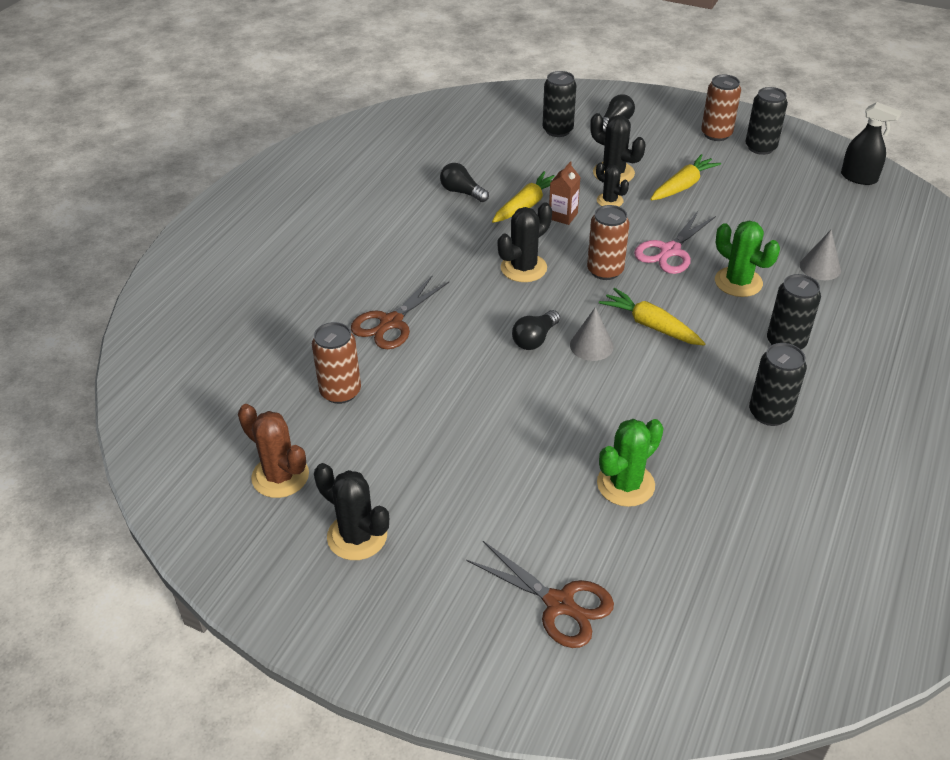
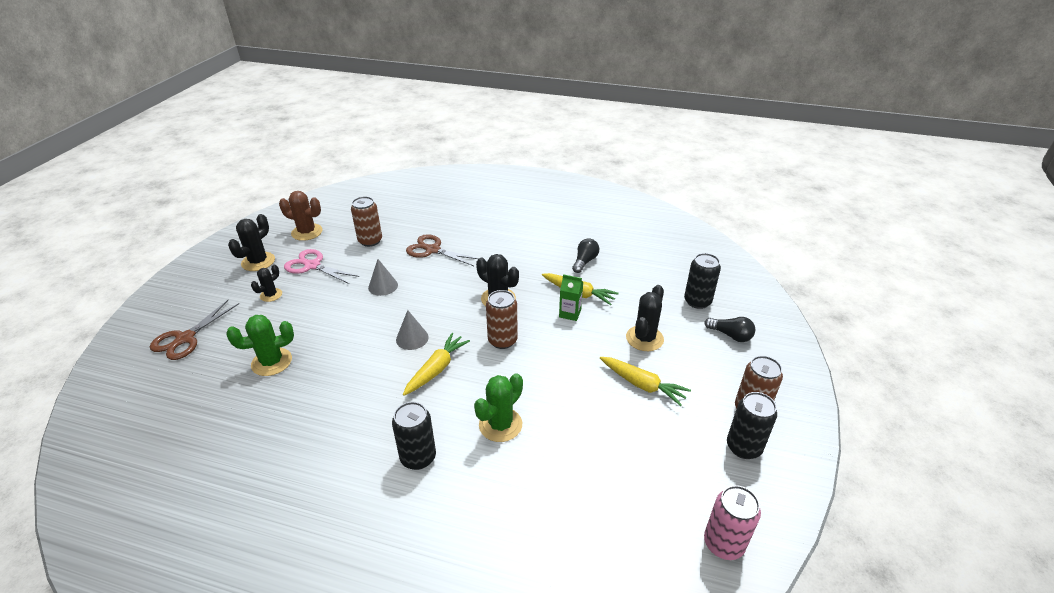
camera: 80 degrees right, 5 degrees down
(280, 476) = (307, 232): brown cactus -> brown cactus turned 75 degrees clockwise
(535, 339) = (418, 310): black light bulb -> none
(563, 216) = (570, 313): brown carton -> green carton
(609, 201) = (601, 338): black cactus -> black cactus (271, 295)
(625, 484) = (271, 362): green cactus -> green cactus turned 60 degrees counterclockwise
(670, 251) = (537, 378): pink scissors -> pink scissors (312, 266)
(769, 413) = (330, 443): black can -> none
(820, 267) = (535, 491): grey cone -> grey cone (383, 286)
(859, 178) = (723, 543): black spray bottle -> pink can

